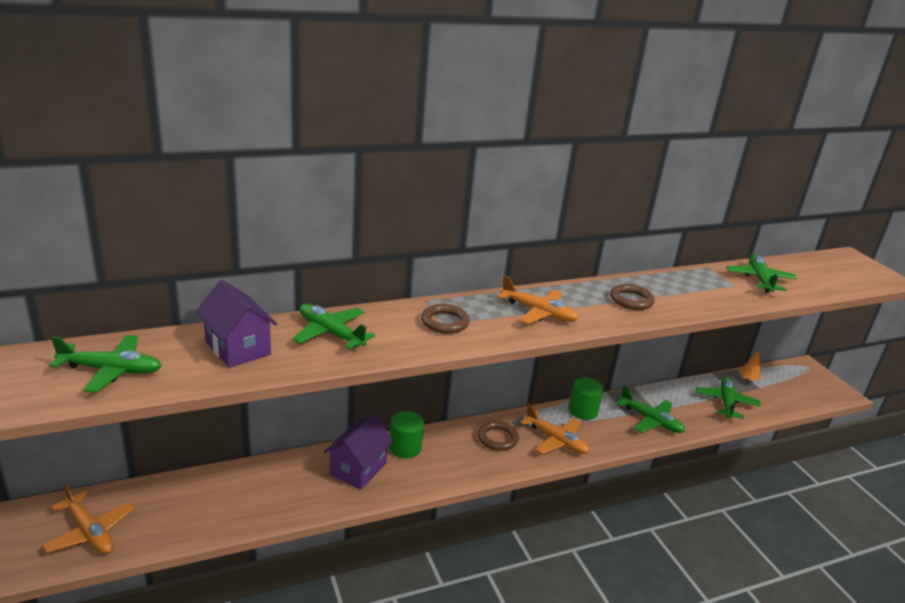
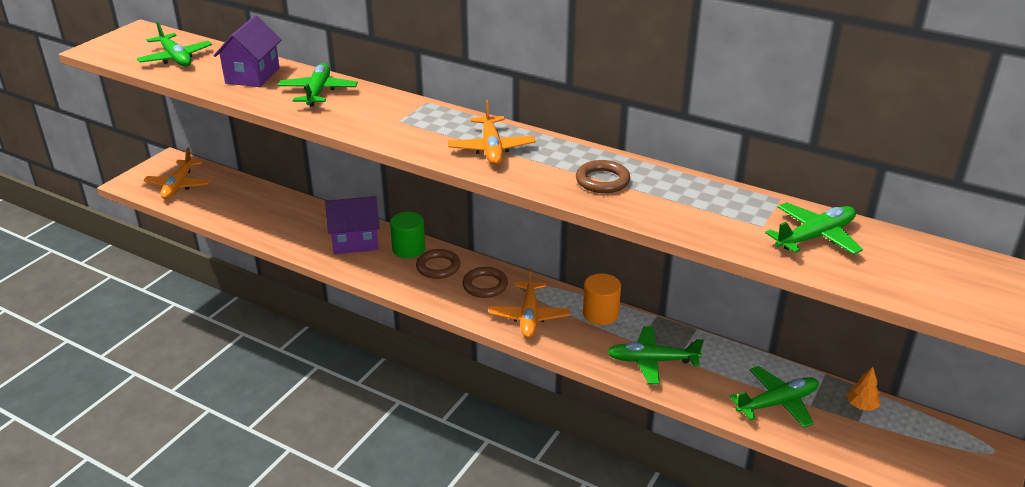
camera: 55 degrees right, 5 degrees up
(444, 322) = (404, 120): brown ring -> brown ring (438, 267)
(583, 411) = (600, 314): green cylinder -> orange cylinder
(650, 420) = (652, 361): green plane -> green plane turned 90 degrees clockwise

